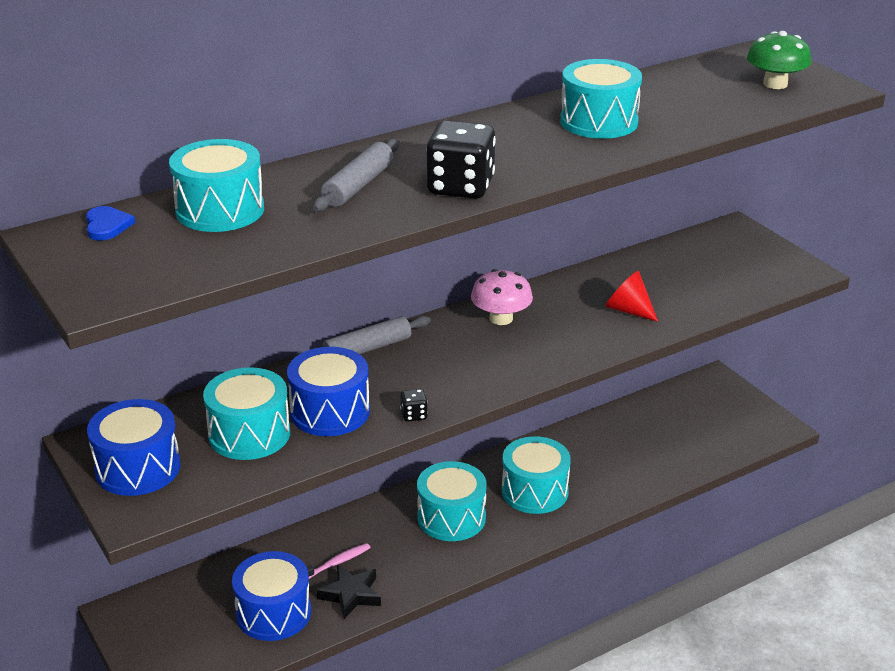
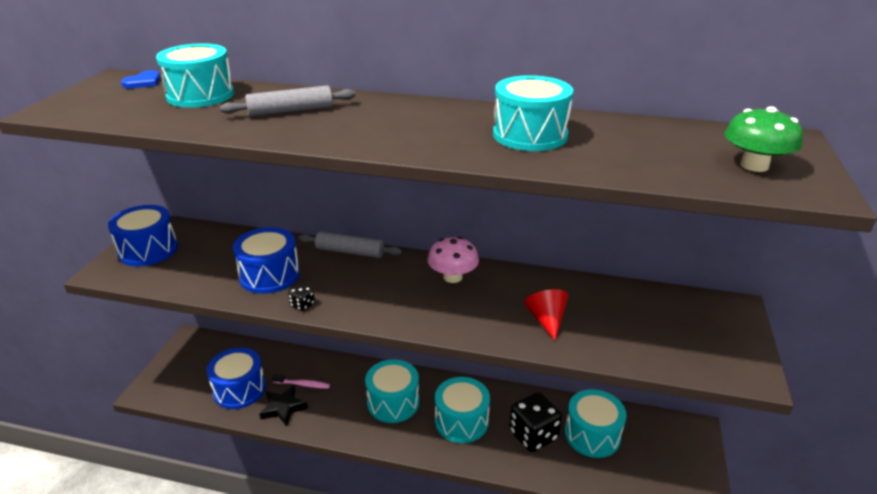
camera: 45 degrees right, 0 degrees up
(249, 434) = (216, 263): turquoise drum -> turquoise drum (592, 435)
(460, 187) = (339, 136): black dice -> black dice (533, 435)

